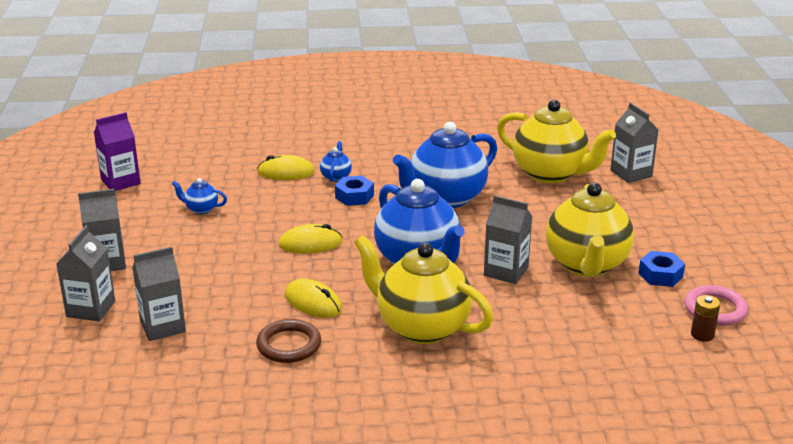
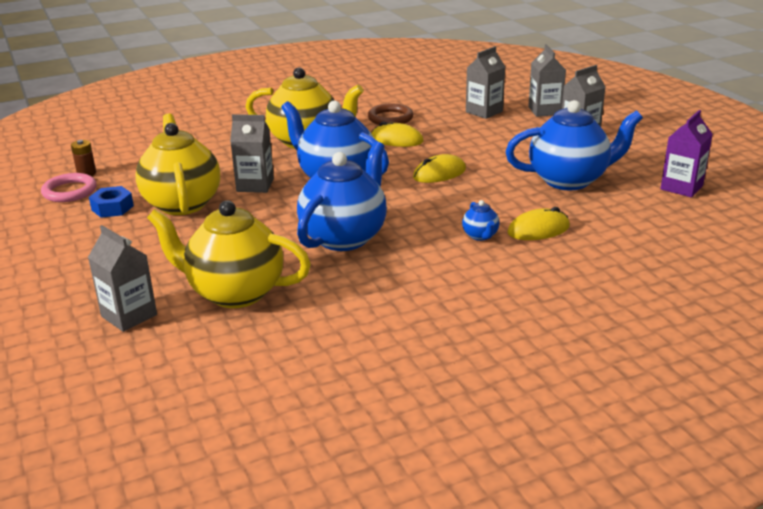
camera: 160 degrees right, 0 degrees up
(201, 209) = (569, 180): blue teapot -> blue teapot, size x2.38
(354, 196) = (440, 220): blue nut -> none

